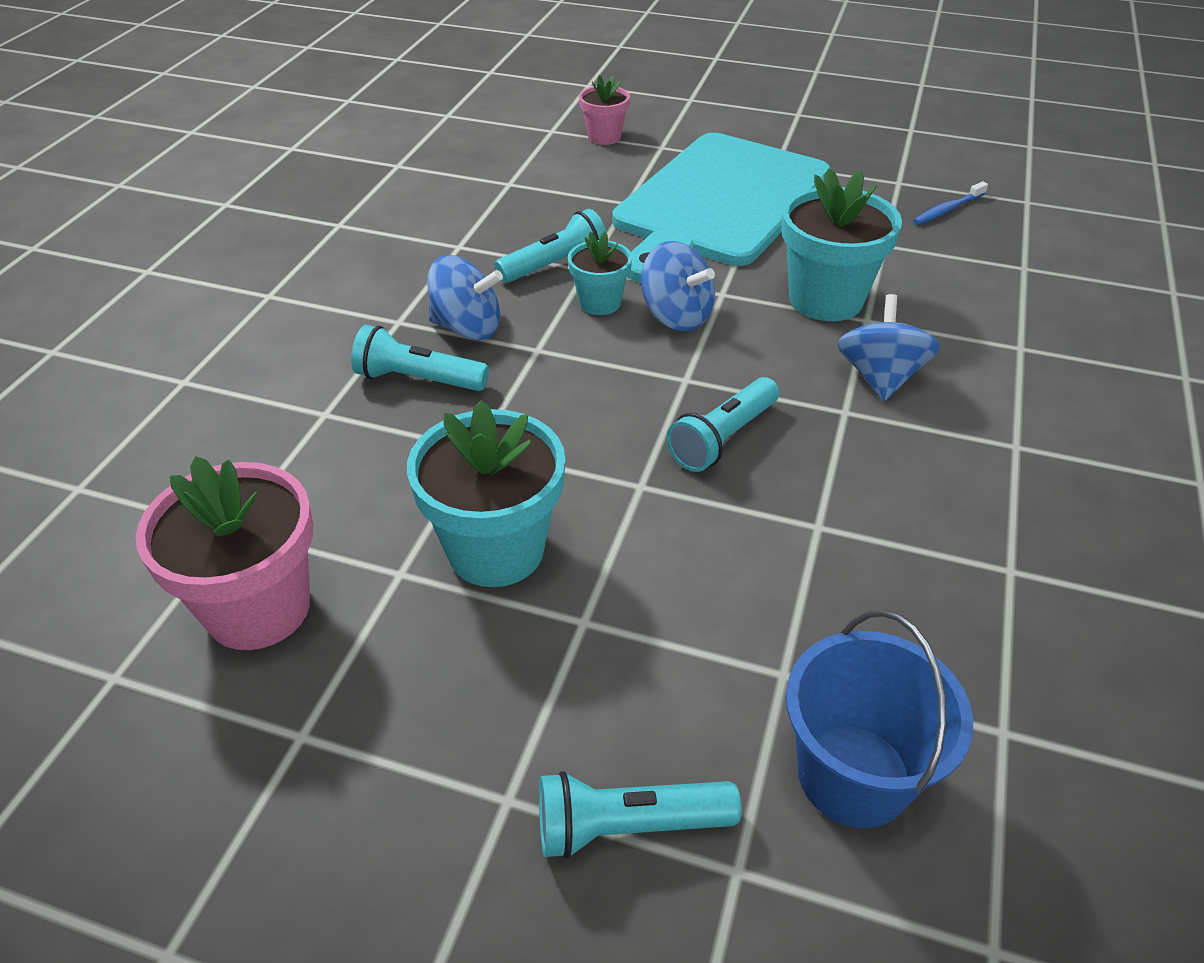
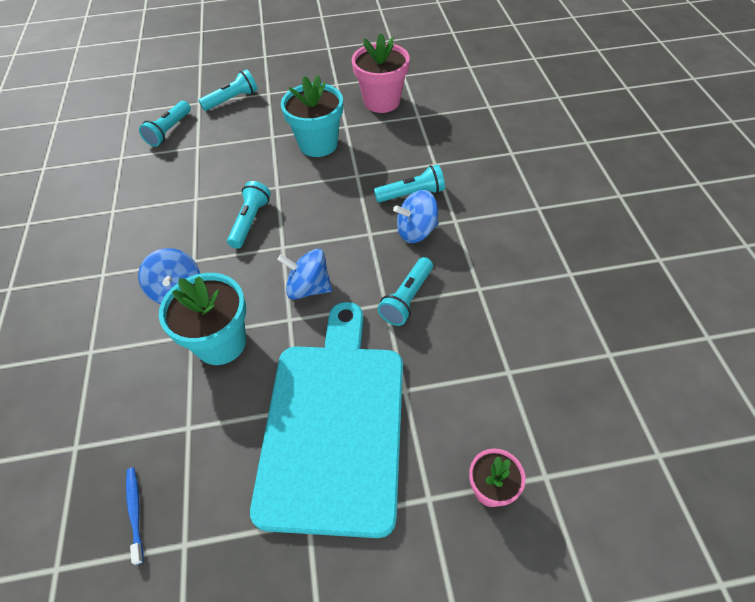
camera: 155 degrees right, 10 degrees up
(600, 303) = (358, 279): turquoise flower pot -> none
(853, 775) = (169, 131): blue bucket -> turquoise flashlight
(947, 210) = (135, 512): blue toothbrush -> blue toothbrush turned 45 degrees counterclockwise

